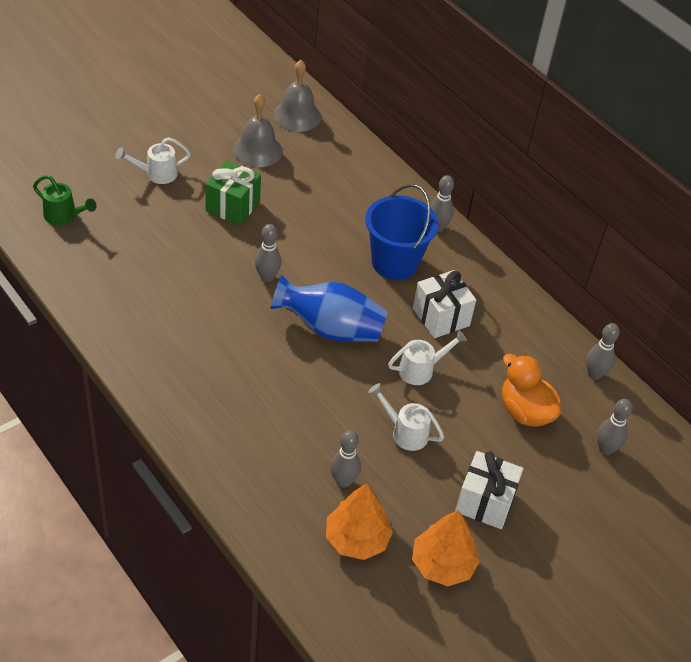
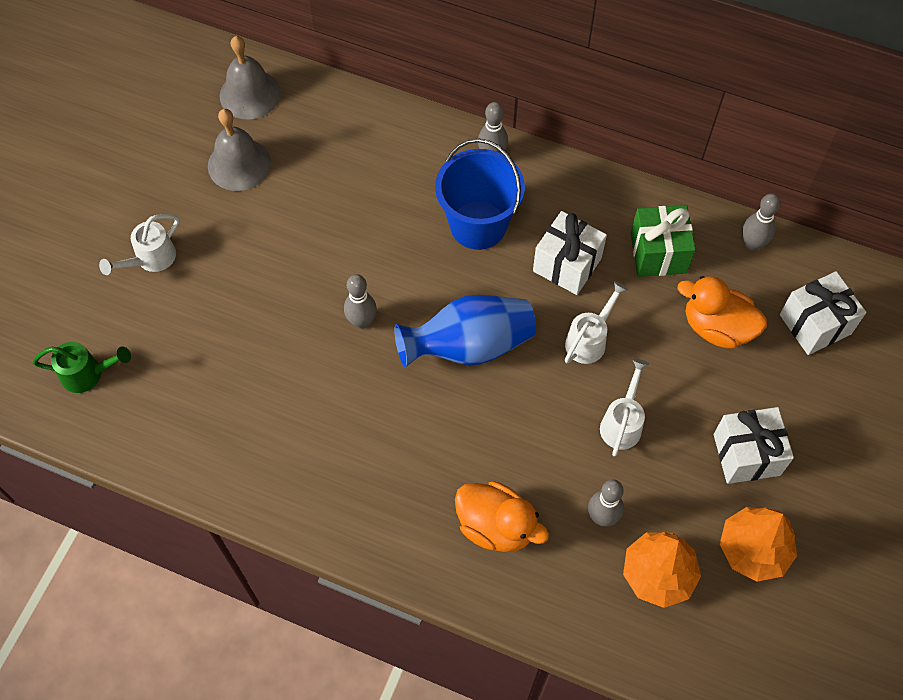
camera: 25 degrees left, 15 degrees up
(232, 206) = (263, 253): green gift -> green gift (658, 253)
(262, 445) = (496, 526): none -> orange duck
(405, 432) = (622, 423): white watering can -> white watering can turned 105 degrees clockwise
(605, 449) = (815, 324): grey bowling pin -> white gift

